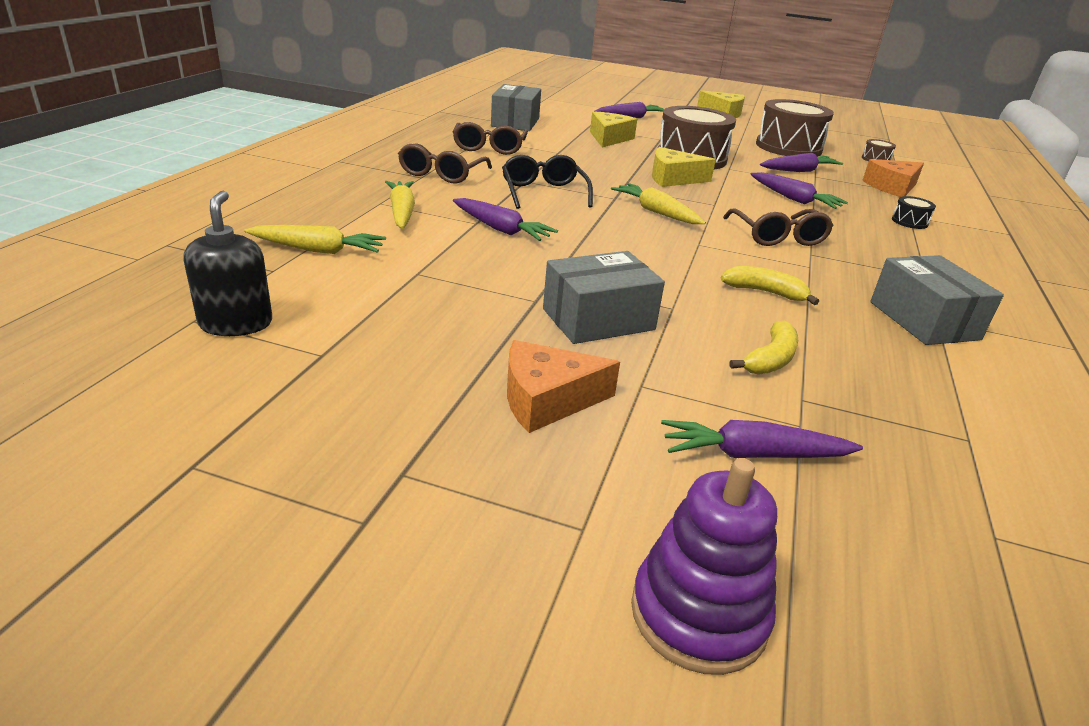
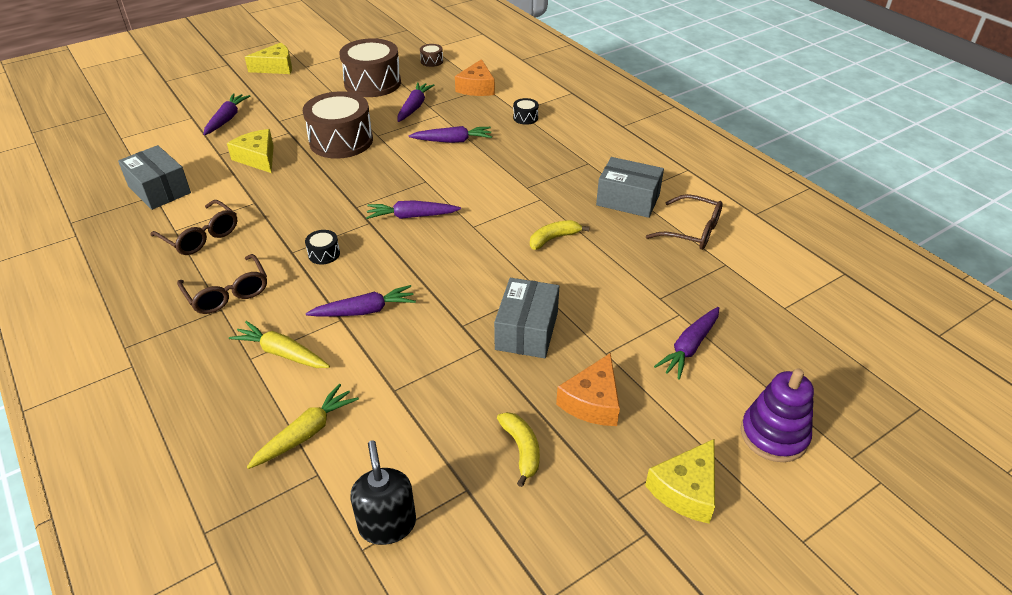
camera: 50 degrees left, 10 degrees up
(236, 323) = (387, 524): black soap dispenser -> black soap dispenser turned 45 degrees clockwise
(543, 192) = (324, 254): black glasses -> black drum
(656, 212) = (412, 216): yellow carrot -> purple carrot
(673, 178) = (367, 173): yellow cheese -> yellow cheese (686, 490)
(770, 359) = (619, 285): yellow banana -> yellow banana (522, 449)
(778, 237) = (495, 185): brown glasses -> brown glasses (692, 231)

